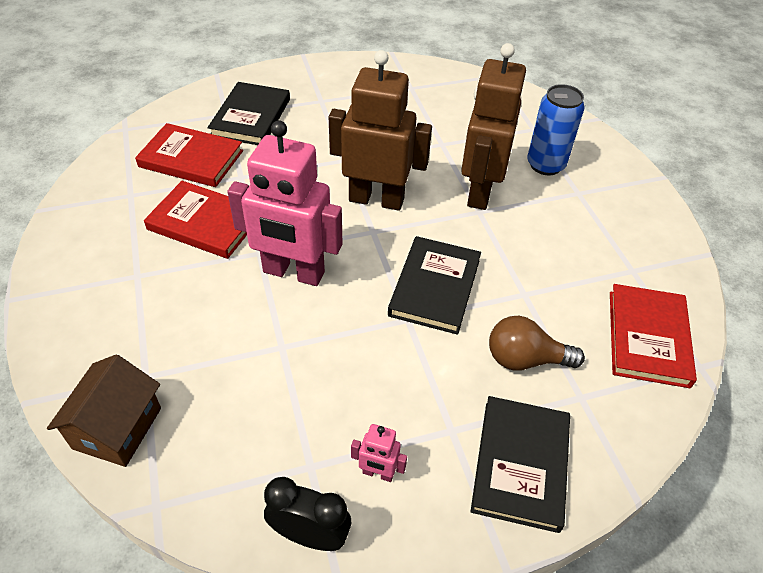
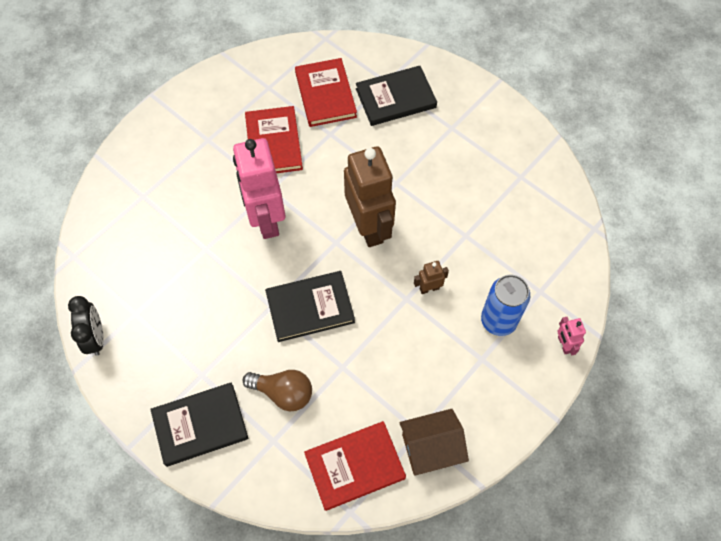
camera: 60 degrees right, 15 degrees up
(117, 428) = (105, 207): brown house -> brown house (431, 448)
(378, 473) = (150, 350): pink robot -> pink robot (564, 345)
(479, 191) = (429, 288): brown robot -> brown robot, size x0.42
(525, 359) = (283, 393): brown light bulb -> brown light bulb turned 135 degrees clockwise

